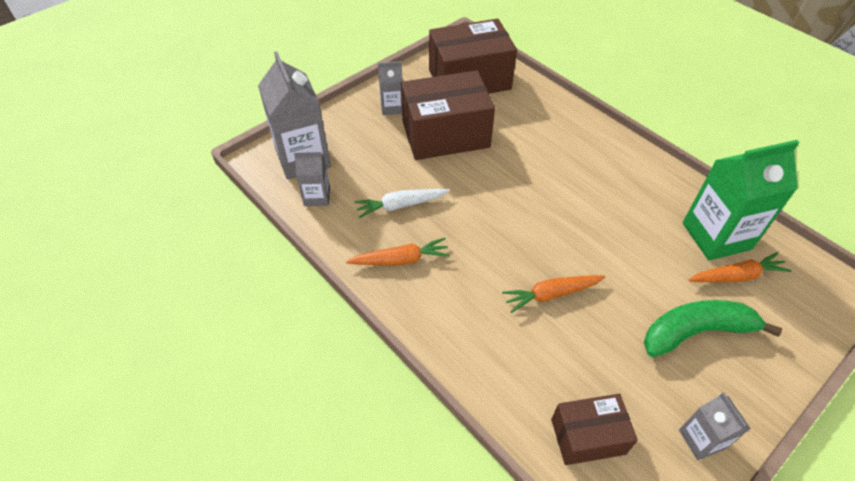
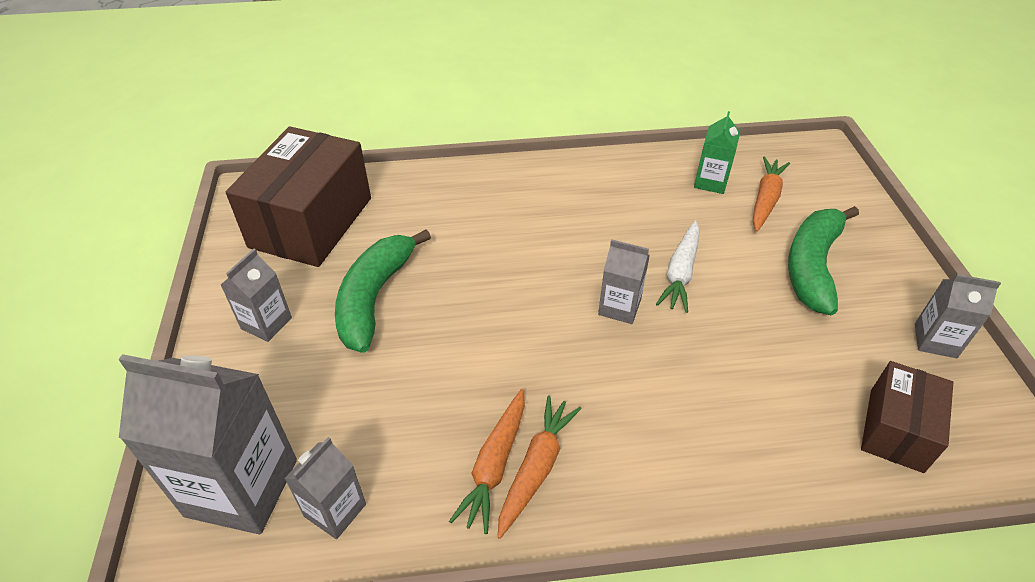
camera: 55 degrees left, 5 degrees down
(400, 205) = (446, 415): white carrot -> white carrot (680, 273)
(445, 134) = (375, 297): brown box -> green banana
(545, 241) = (619, 307): none -> grey carton
(551, 294) = (696, 348): orange carrot -> orange carrot (494, 465)
(716, 236) = (710, 182): green carton -> green carton, size x0.52

